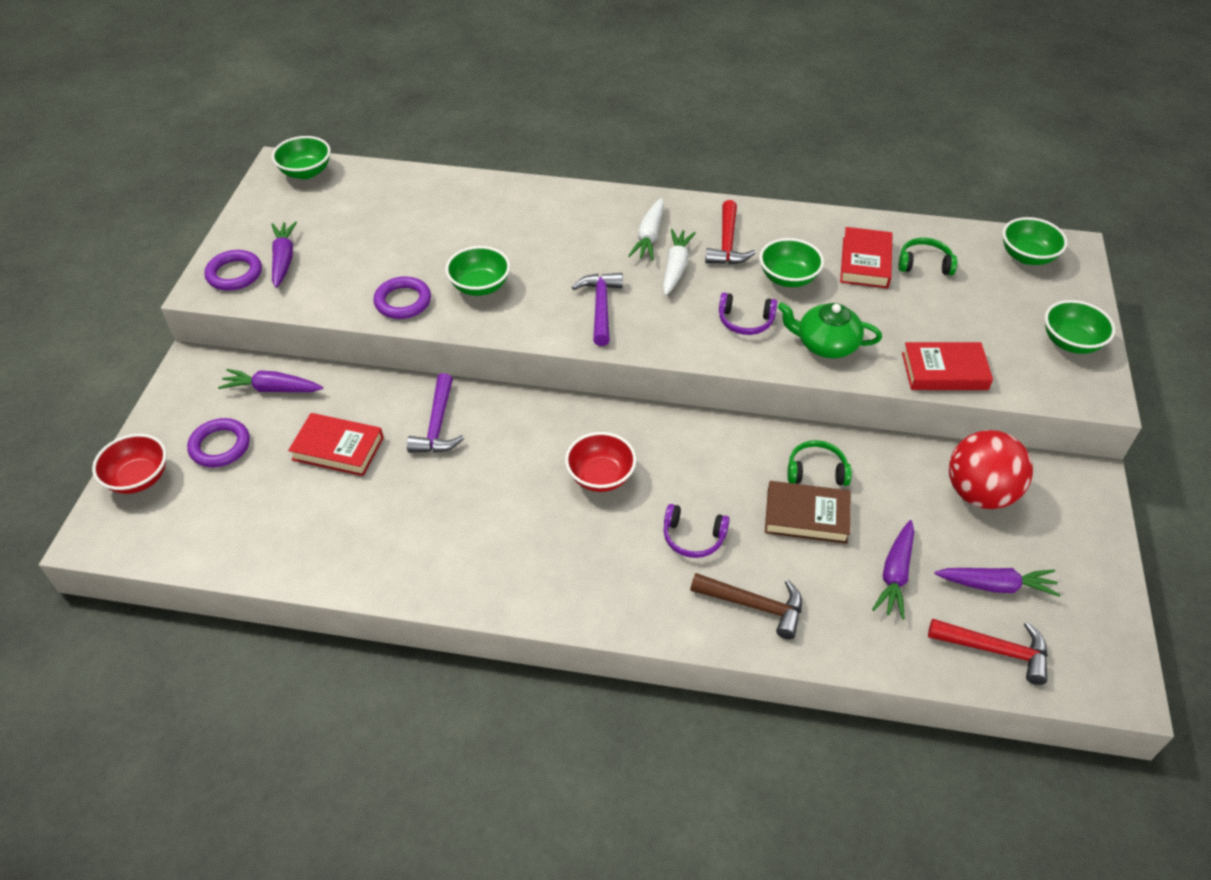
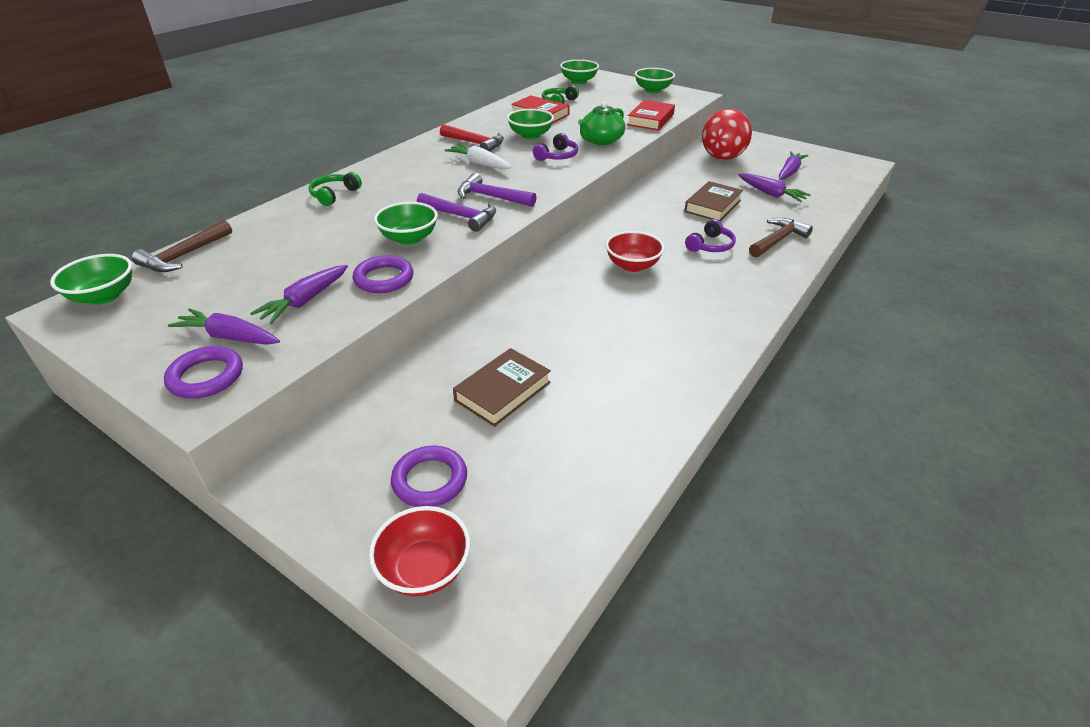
camera: 65 degrees left, 10 degrees down
(272, 389) = (378, 421): purple carrot -> purple carrot (305, 301)
(338, 448) = (503, 391): red book -> brown book
(379, 176) = (184, 256): none -> brown hammer
(437, 425) = (520, 327): purple hammer -> purple hammer (461, 216)
(649, 236) = (435, 164): white carrot -> none
(816, 471) = (677, 193): green headphones -> green headphones (334, 195)
(996, 650) = (833, 184): red hammer -> none

